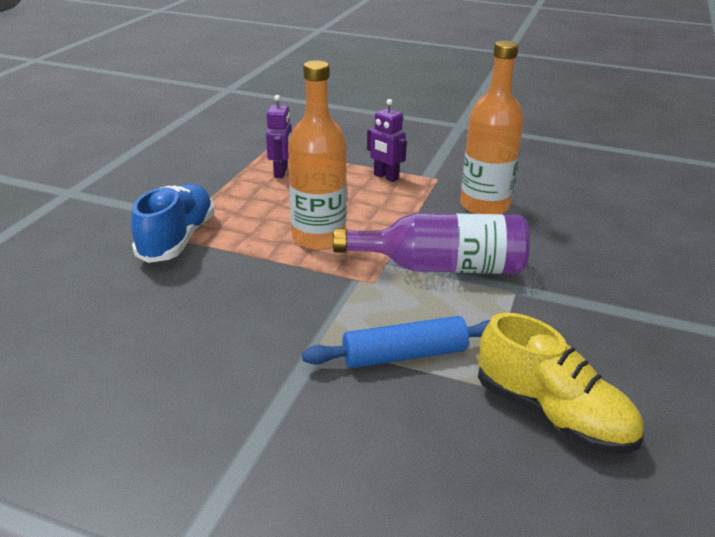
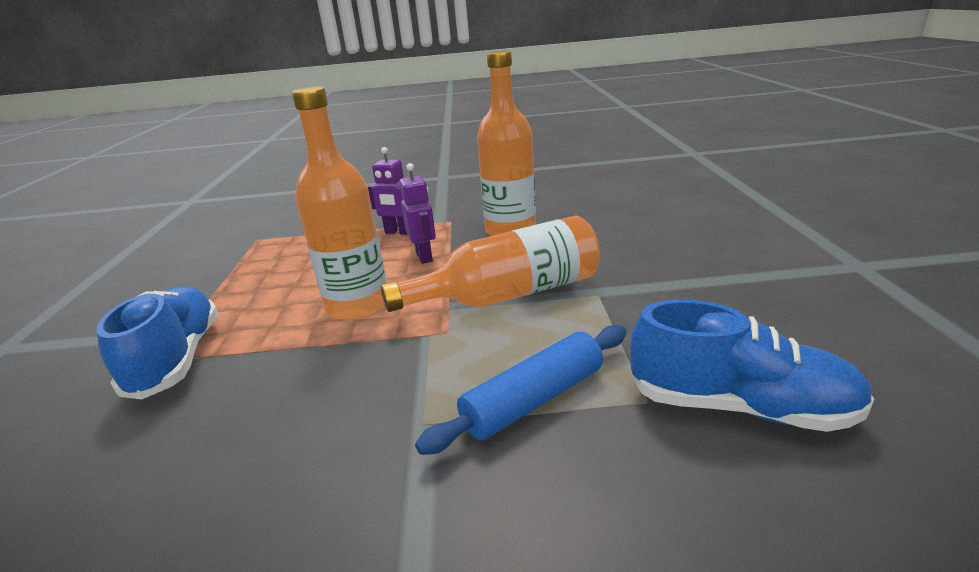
camera: 20 degrees left, 5 degrees down
(281, 172) = (283, 256): purple robot -> purple robot (424, 257)
(441, 267) = (509, 294): purple bottle -> orange bottle
(552, 414) = (739, 406): yellow shoe -> blue shoe

